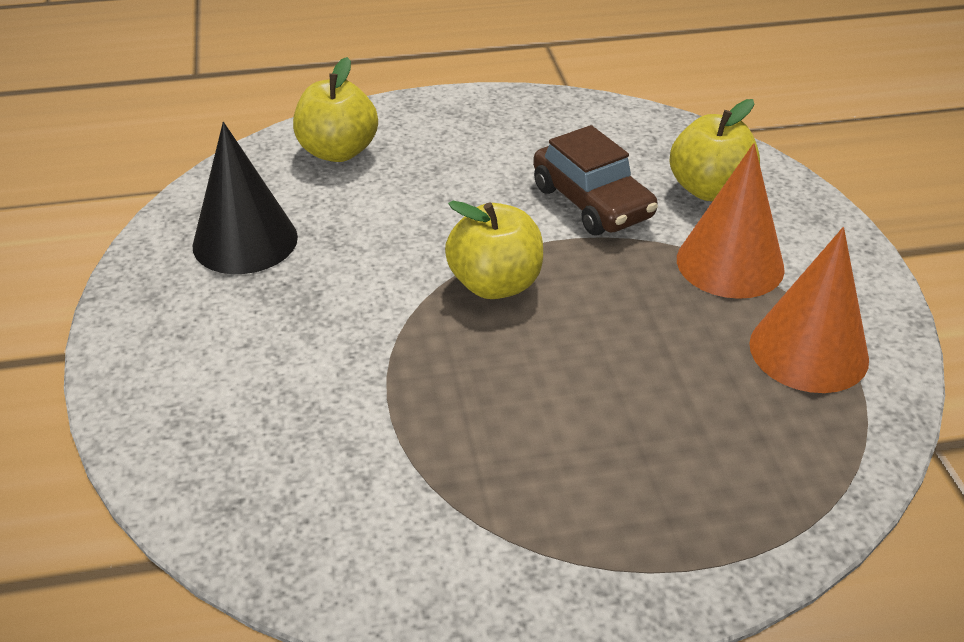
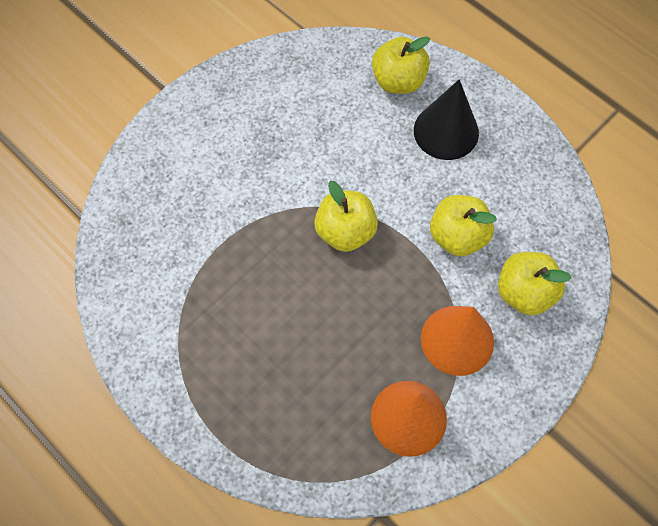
camera: 55 degrees right, 25 degrees up
(245, 241) = (290, 96): black cone -> black cone (446, 131)
(592, 202) = (457, 236): brown car -> yellow apple

